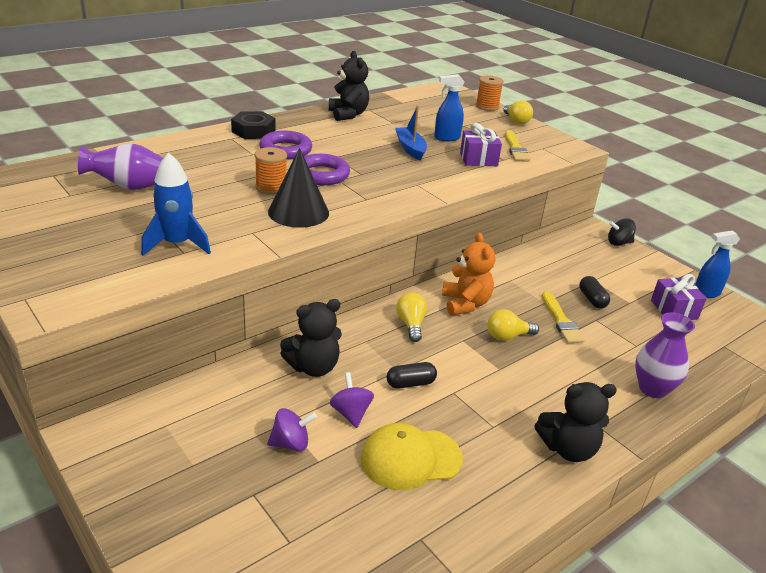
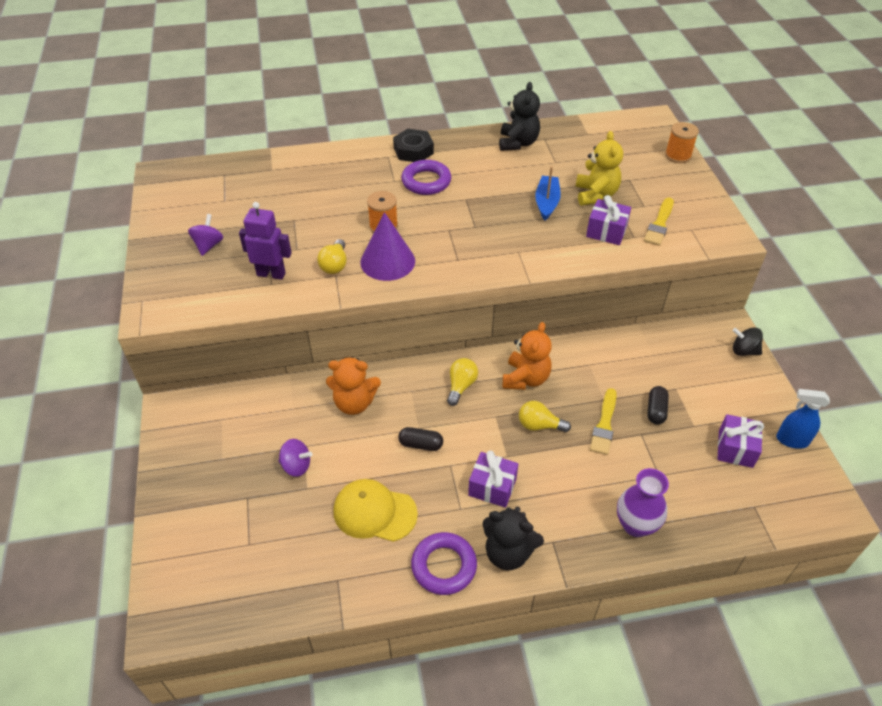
camera: 30 degrees right, 15 degrees up
(128, 187) = (270, 200): purple vase -> none
(177, 244) = (271, 274): blue rocket -> purple robot
(298, 212) = (387, 261): black cone -> purple cone
(313, 367) = (354, 403): black teddy bear -> orange teddy bear
(322, 175) = (438, 220): purple ring -> purple ring (444, 566)
(351, 413) = (356, 455): purple spinning top -> purple spinning top (208, 245)
(446, 138) = (595, 195): blue spray bottle -> yellow teddy bear
(507, 398) = (492, 487): none -> purple gift
(516, 121) = (694, 184): yellow light bulb -> yellow light bulb (335, 265)

